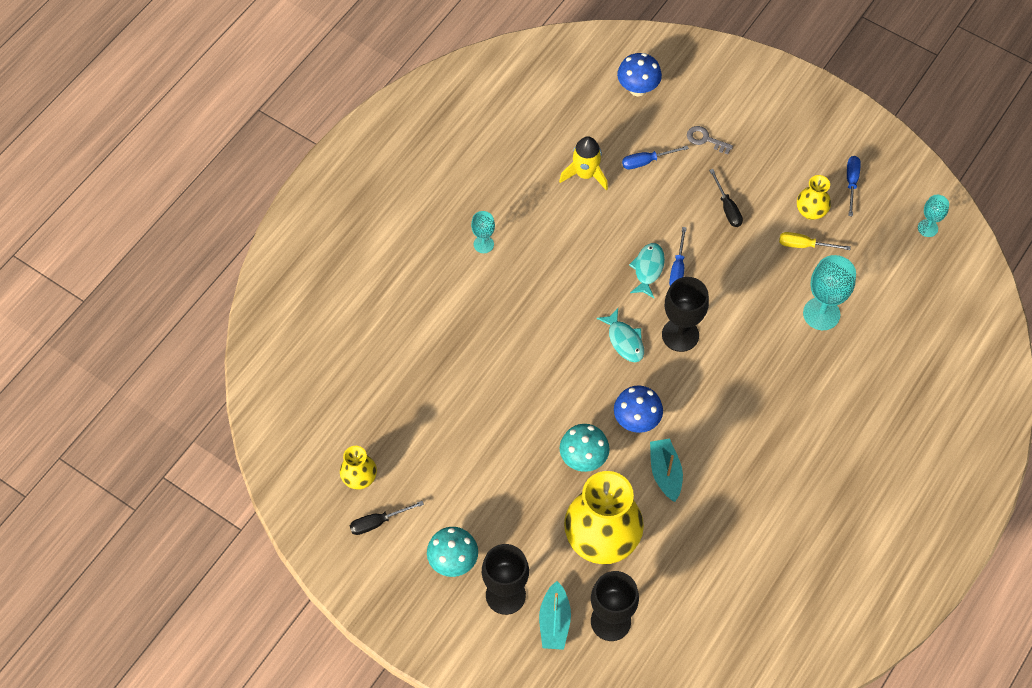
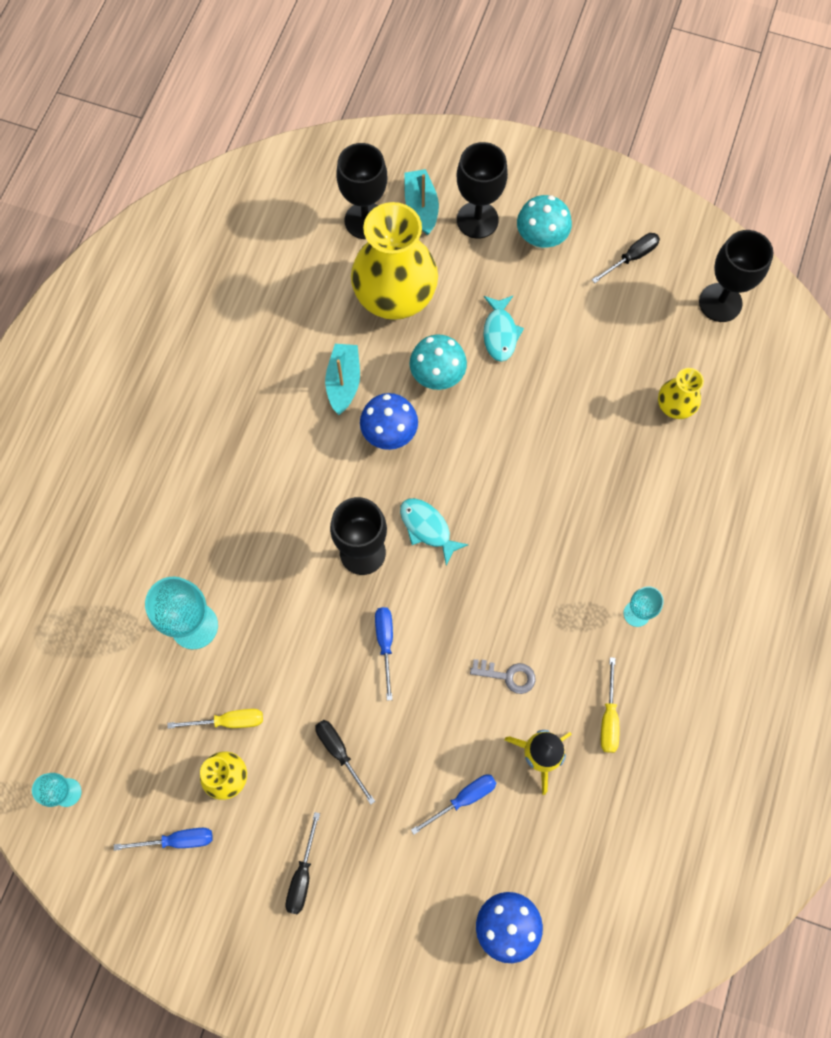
camera: 165 degrees right, 10 degrees up
(317, 462) = (720, 302): none -> black goblet
(359, 478) = (669, 297): yellow vase -> yellow vase (674, 406)
(528, 185) = (608, 717): none -> yellow screwdriver
(648, 269) = (422, 632): turquoise fish -> turquoise fish (500, 333)
(665, 473) = (343, 382): turquoise boat -> turquoise boat turned 150 degrees counterclockwise
(705, 139) = (390, 859): grey key -> grey key (508, 676)
(768, 144) = (302, 875): none -> black screwdriver
(851, 183) = (177, 840): blue screwdriver -> blue screwdriver turned 90 degrees counterclockwise

